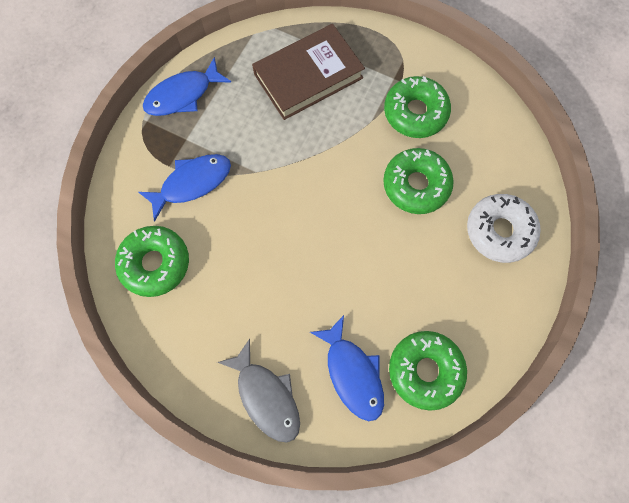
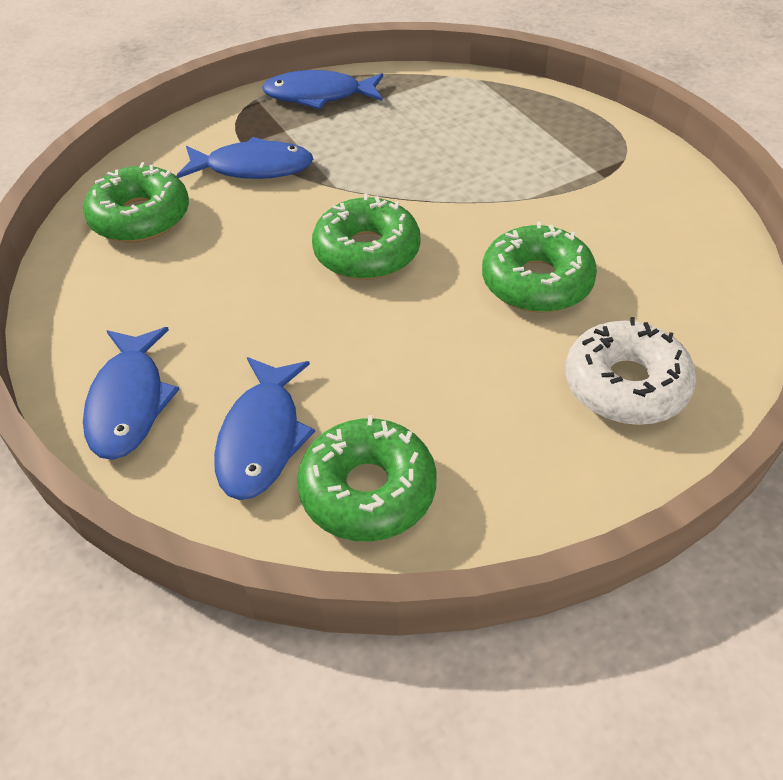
camera: 35 degrees right, 25 degrees down
(266, 396) = (129, 403): grey fish -> blue fish
(308, 76) = (482, 130): brown book -> none
(415, 113) = (598, 212): green donut -> green donut (367, 252)

